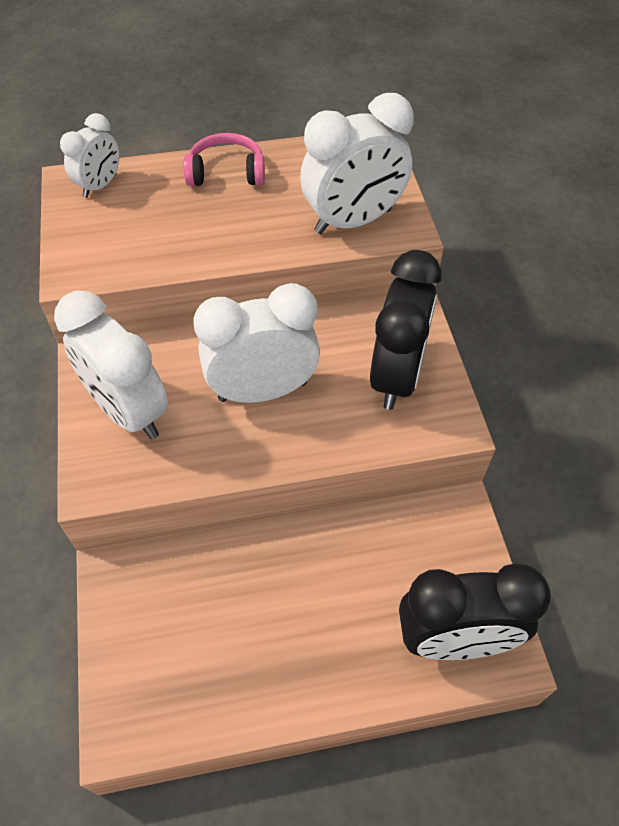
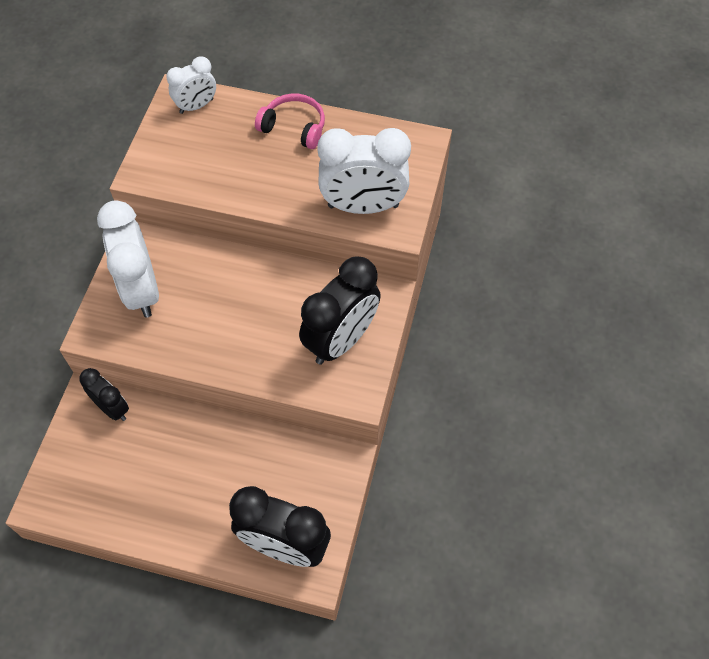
camera: 25 degrees right, 5 degrees up
(151, 571) = (112, 408): none -> black clock
(263, 391) = (239, 312): white clock -> none

